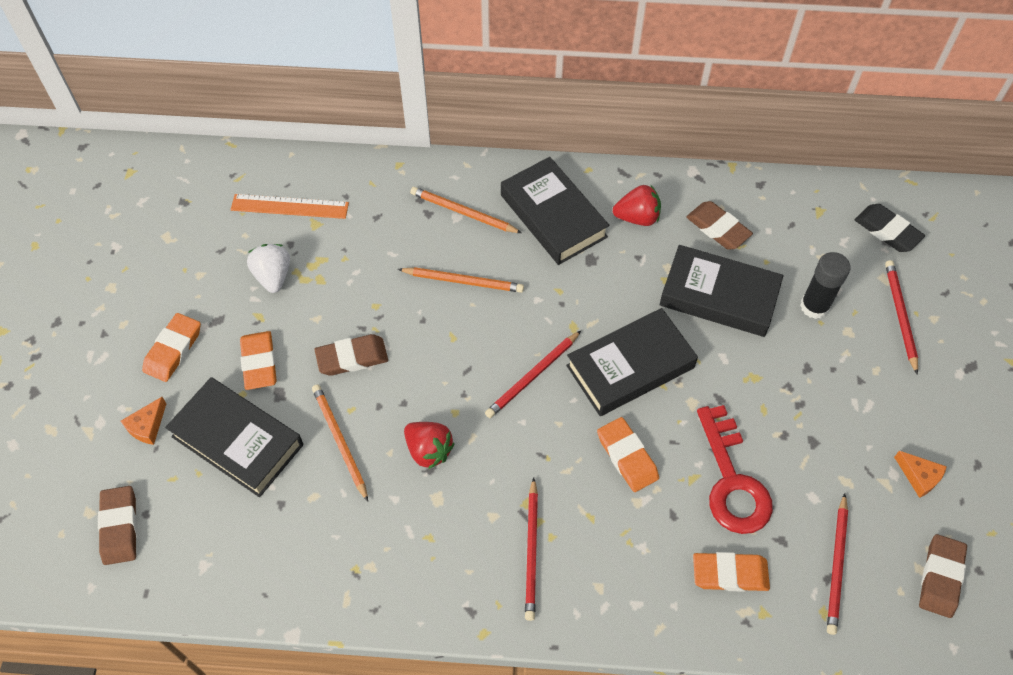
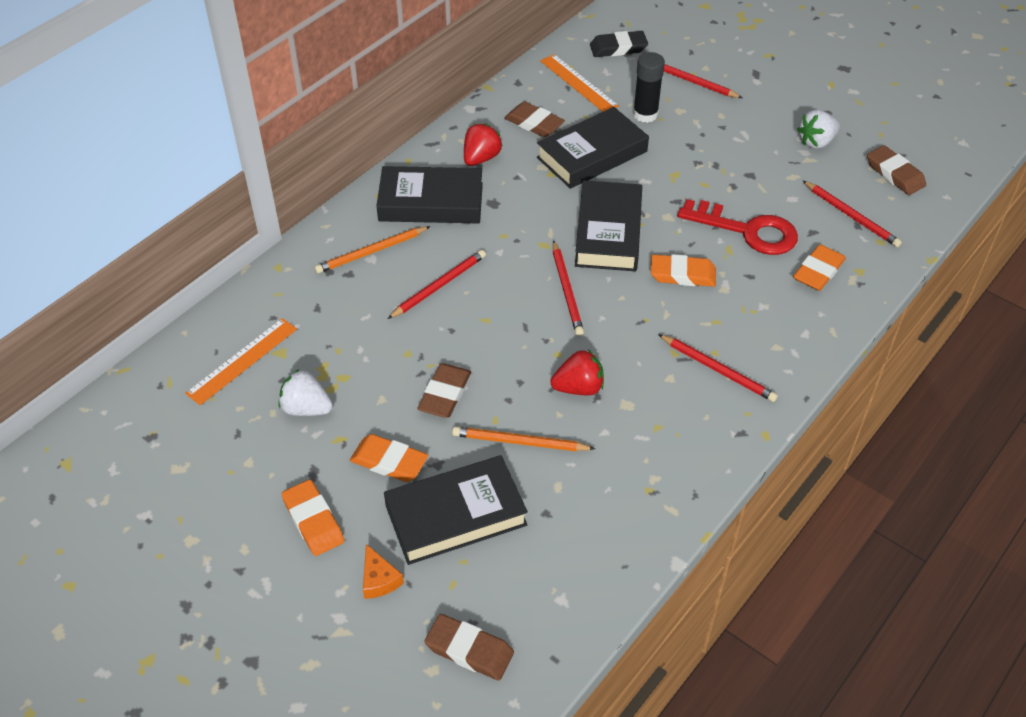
camera: 55 degrees left, 10 degrees down
(463, 281) = (439, 286): orange pencil -> red pencil
(718, 228) = (534, 123): brown eraser -> brown eraser turned 45 degrees clockwise
(805, 230) = (579, 83): none -> orange ruler
(919, 476) = (816, 142): orange cheese -> white strawberry

